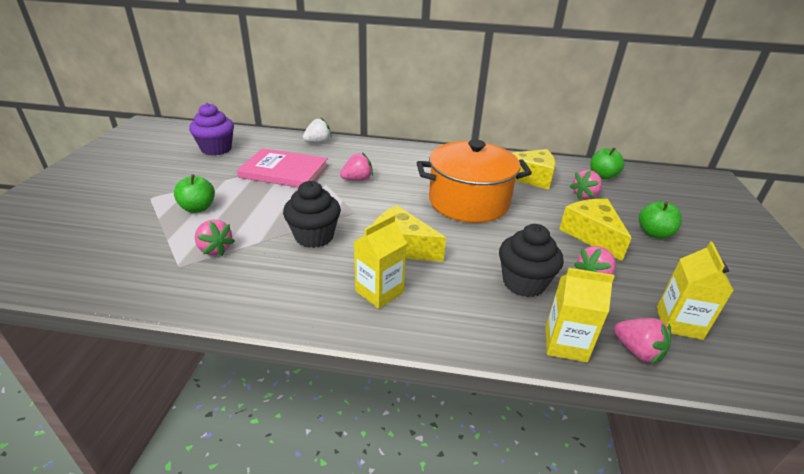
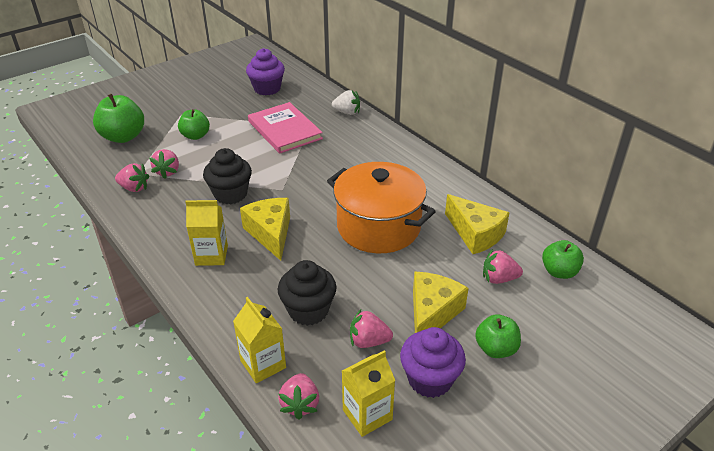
camera: 45 degrees right, 5 degrees up
(103, 243) = (123, 137): none -> green apple
(357, 179) = (325, 162): pink strawberry -> pink strawberry (134, 188)
(662, 274) = (430, 379): none -> purple cupcake

